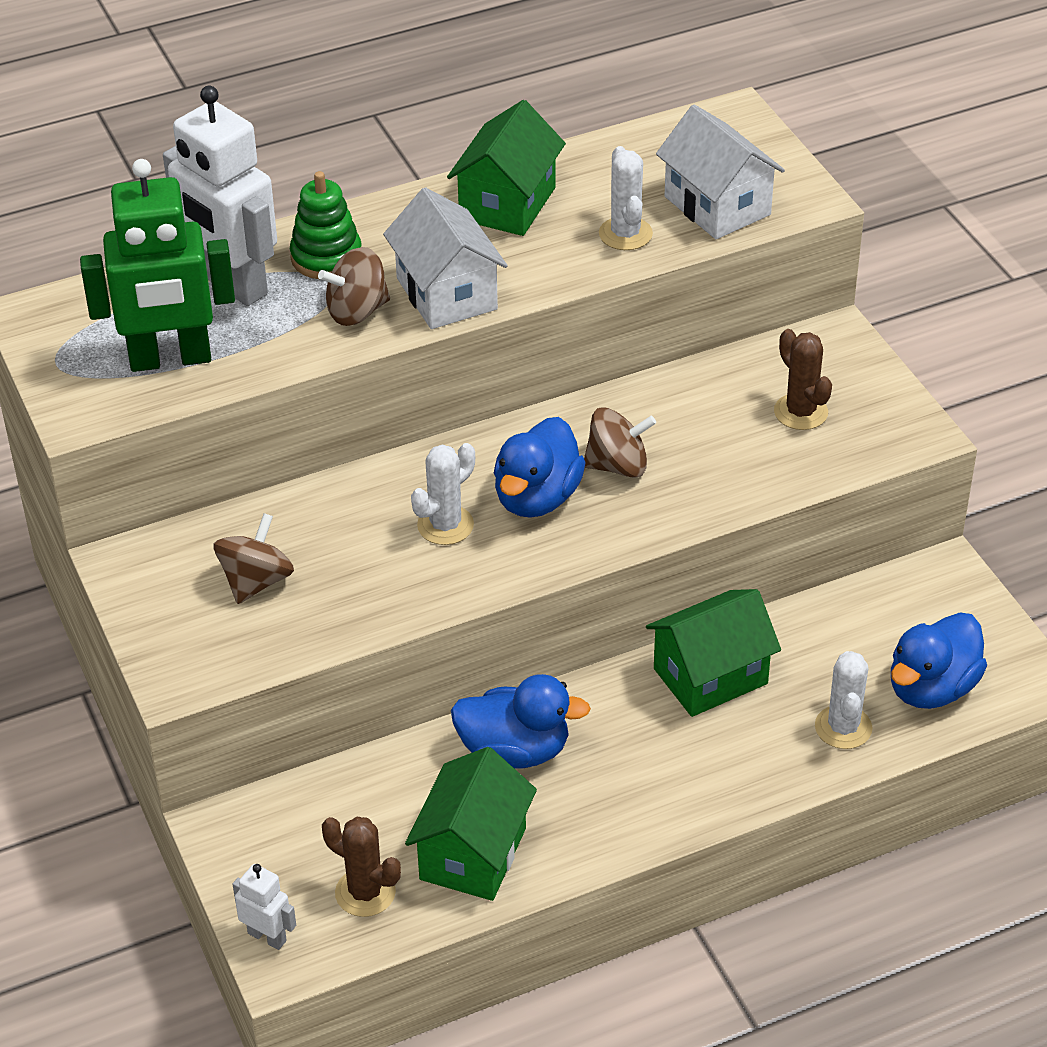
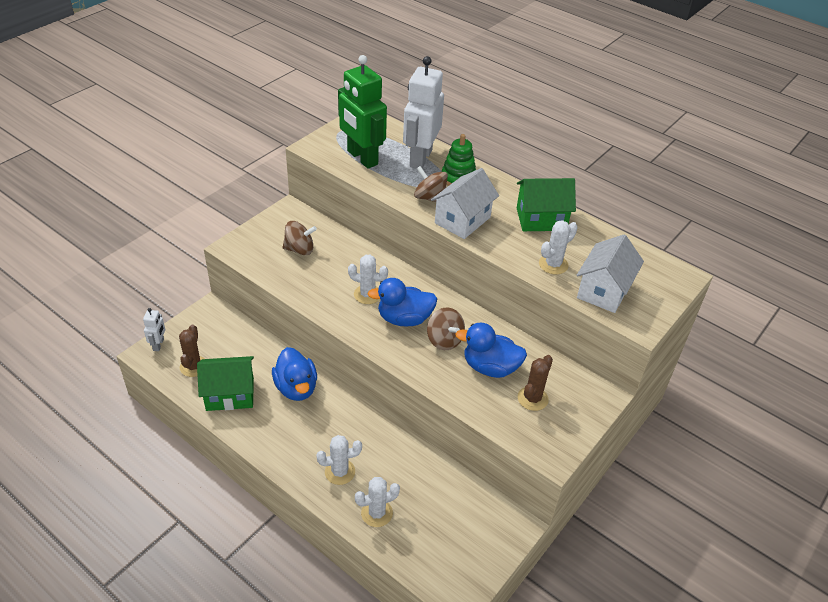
camera: 60 degrees right, 0 degrees up
(710, 676) = (381, 445): green house -> none
(737, 748) = (340, 472): none -> white cactus
(931, 688) = (426, 545): blue duck -> blue duck (490, 367)

